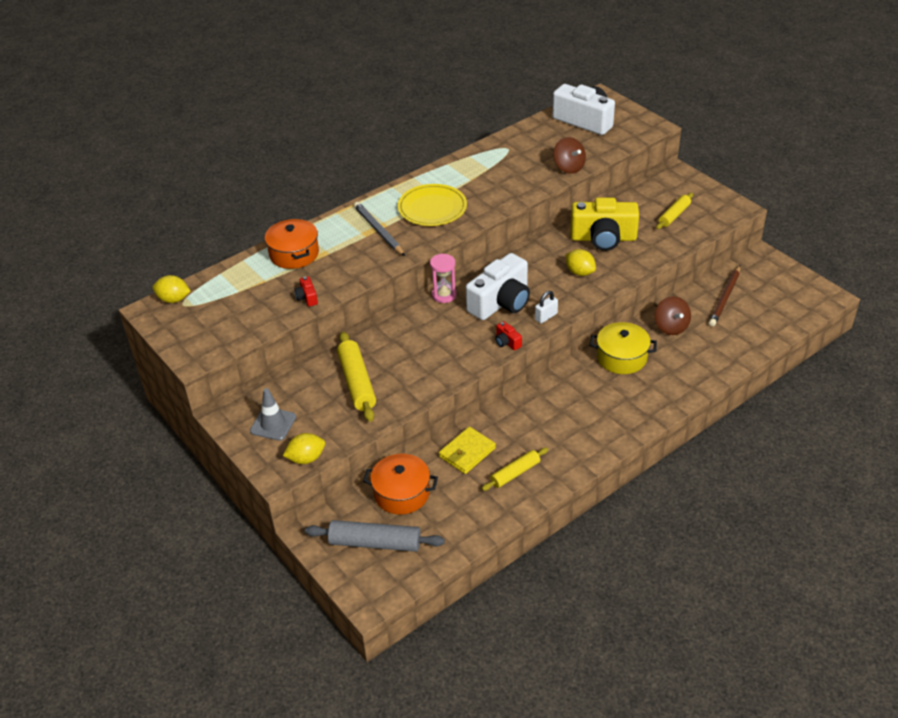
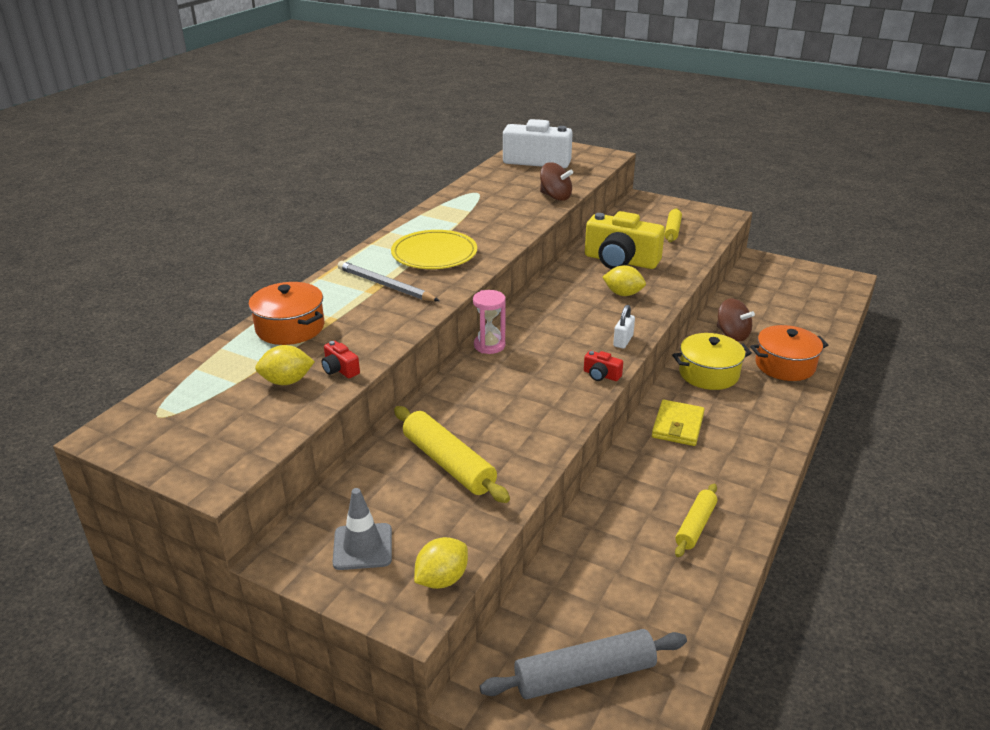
camera: 25 degrees left, 10 degrees down
(173, 299) = (140, 413): yellow lemon -> yellow lemon (287, 381)
(401, 493) = (573, 594): orange pot -> orange pot (785, 365)
(467, 452) = (619, 518): yellow wallet -> yellow wallet (677, 426)
(501, 302) = (561, 338): white camera -> none
(603, 238) = (620, 261): yellow camera -> yellow camera turned 45 degrees clockwise
(725, 298) = (759, 299): brown pencil -> none

